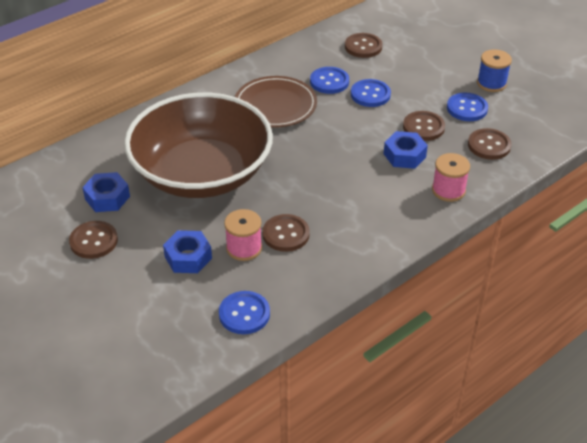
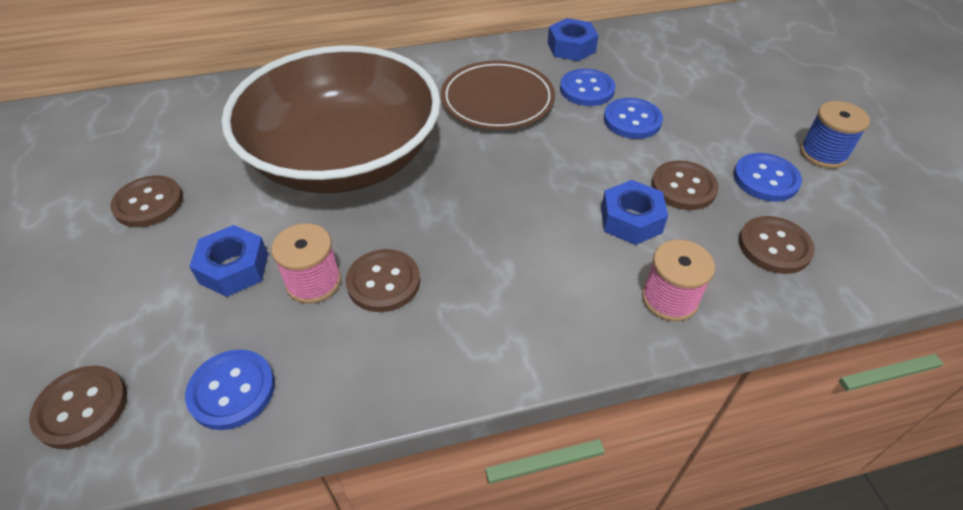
camera: 25 degrees right, 5 degrees up
(107, 198) = (212, 153): blue nut -> blue nut (571, 47)
(363, 47) = (659, 59): brown button -> brown button (82, 408)

